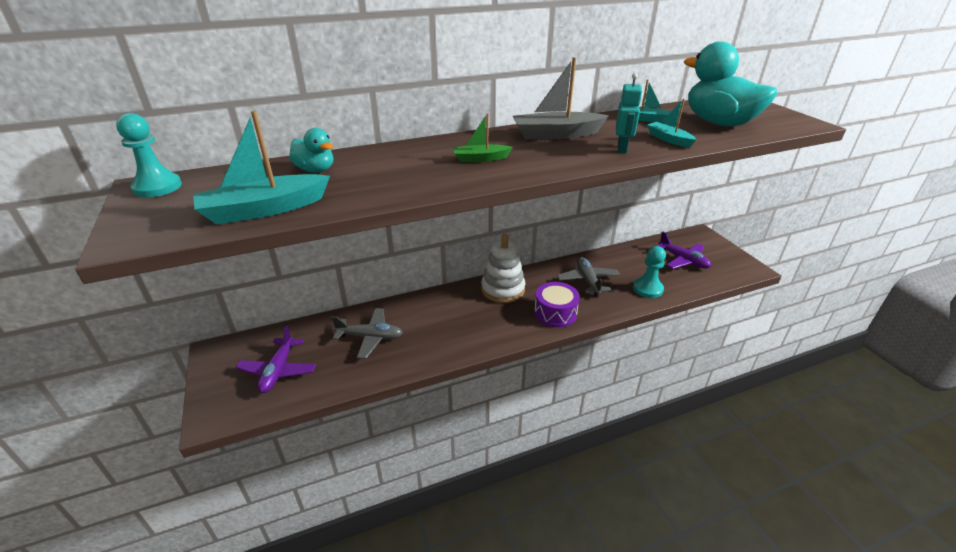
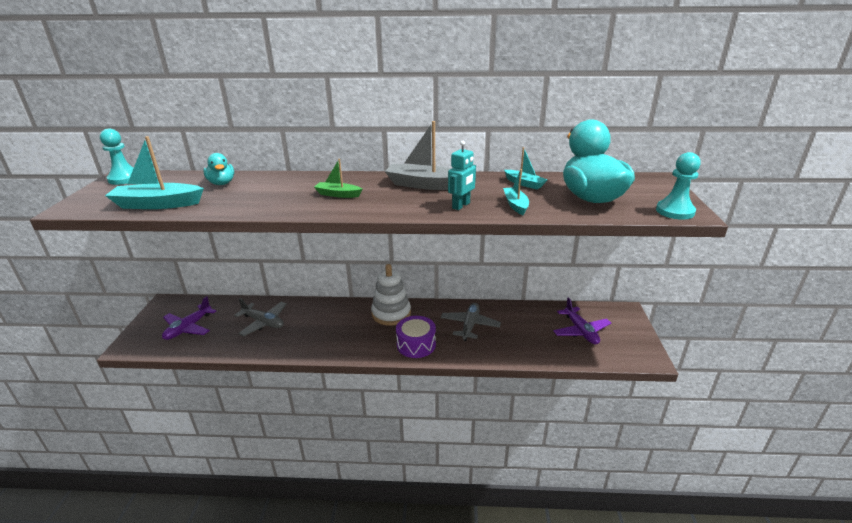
camera: 25 degrees right, 5 degrees down
(647, 289) = (519, 347): turquoise pawn -> turquoise pawn (675, 211)

